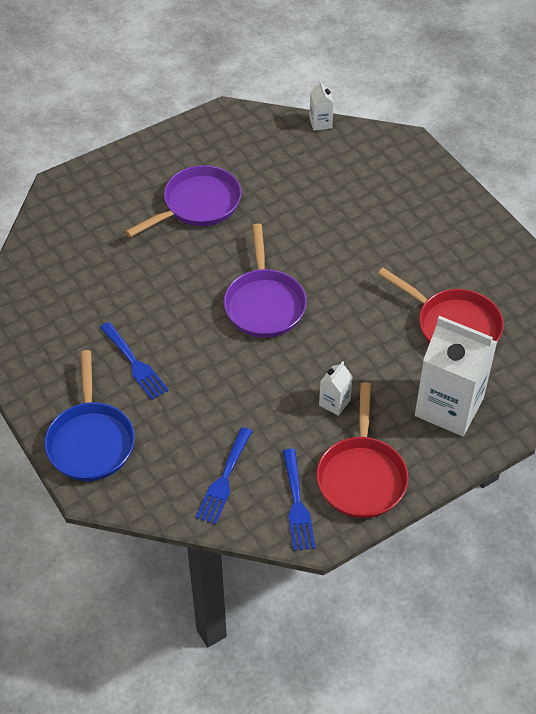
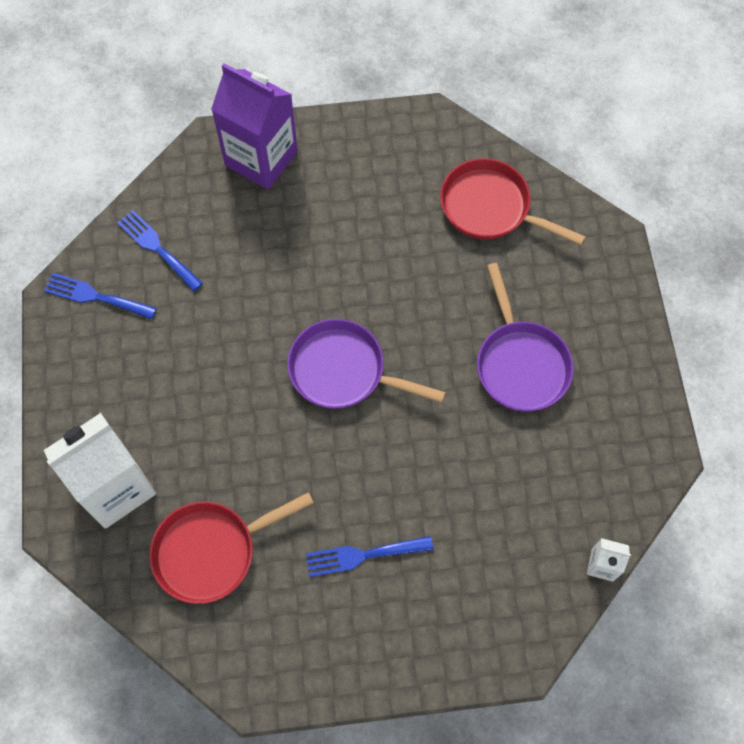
camera: 115 degrees right, 15 degrees up
(91, 441) = (261, 158): blue pan -> purple carton
(135, 364) = (329, 224): blue fork -> blue fork (362, 555)
(334, 402) = (184, 381): white carton -> none
(361, 476) = (89, 365): red pan -> red pan (490, 208)

